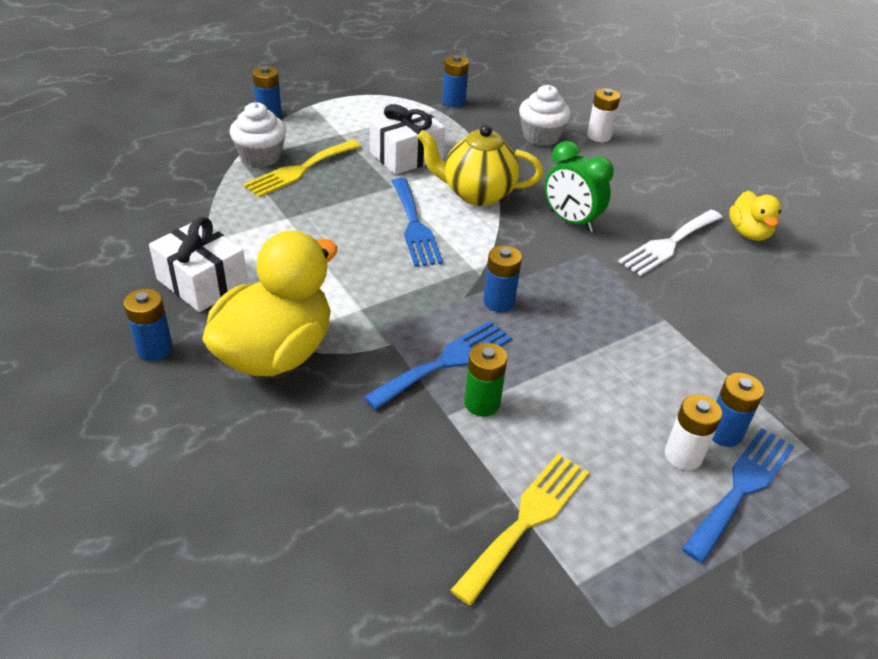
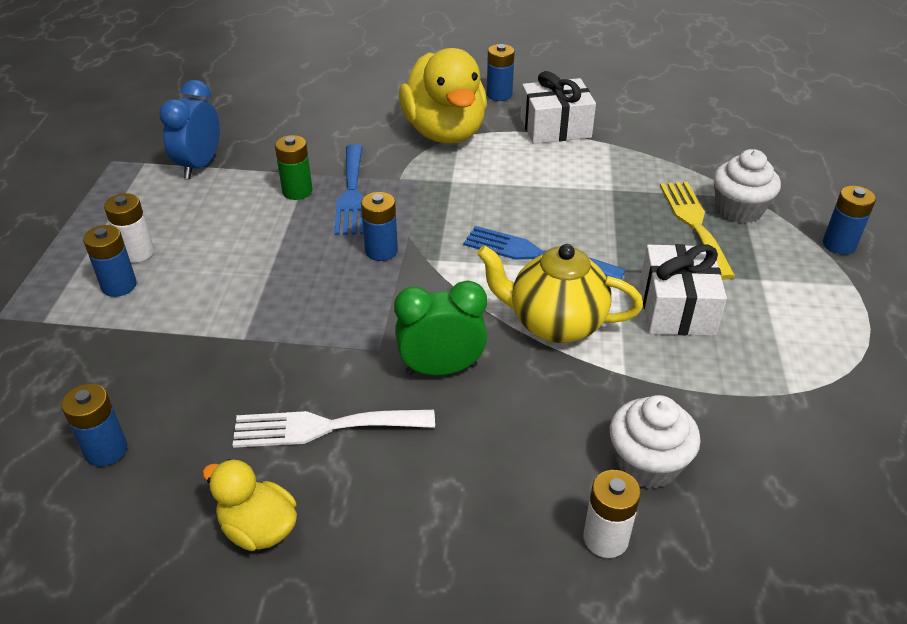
camera: 130 degrees right, 0 degrees up
(453, 101) = (806, 423): blue battery -> blue battery (106, 450)
(477, 194) = (555, 324): yellow teapot -> yellow teapot turned 120 degrees counterclockwise
(526, 520) = (200, 166): yellow fork -> blue clock
(669, 244) = (325, 427): white fork -> white fork turned 90 degrees counterclockwise
(741, 488) = (81, 261): blue fork -> none

